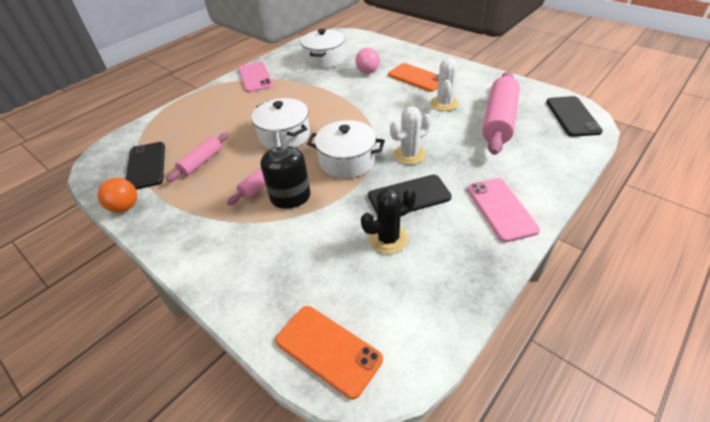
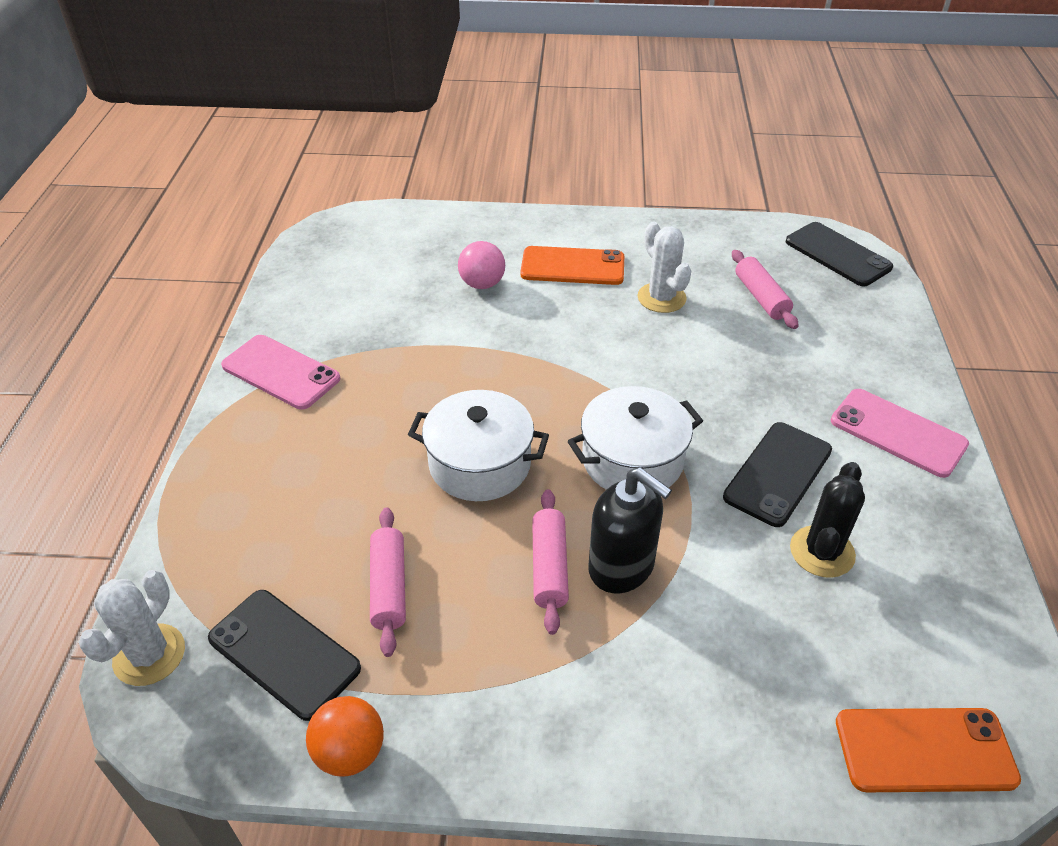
camera: 40 degrees left, 0 degrees up
(324, 59) = (375, 285): white pot -> none
(409, 154) = (706, 406): white cactus -> white cactus (149, 655)
(499, 120) = (761, 297): pink rolling pin -> pink rolling pin, size x0.55

